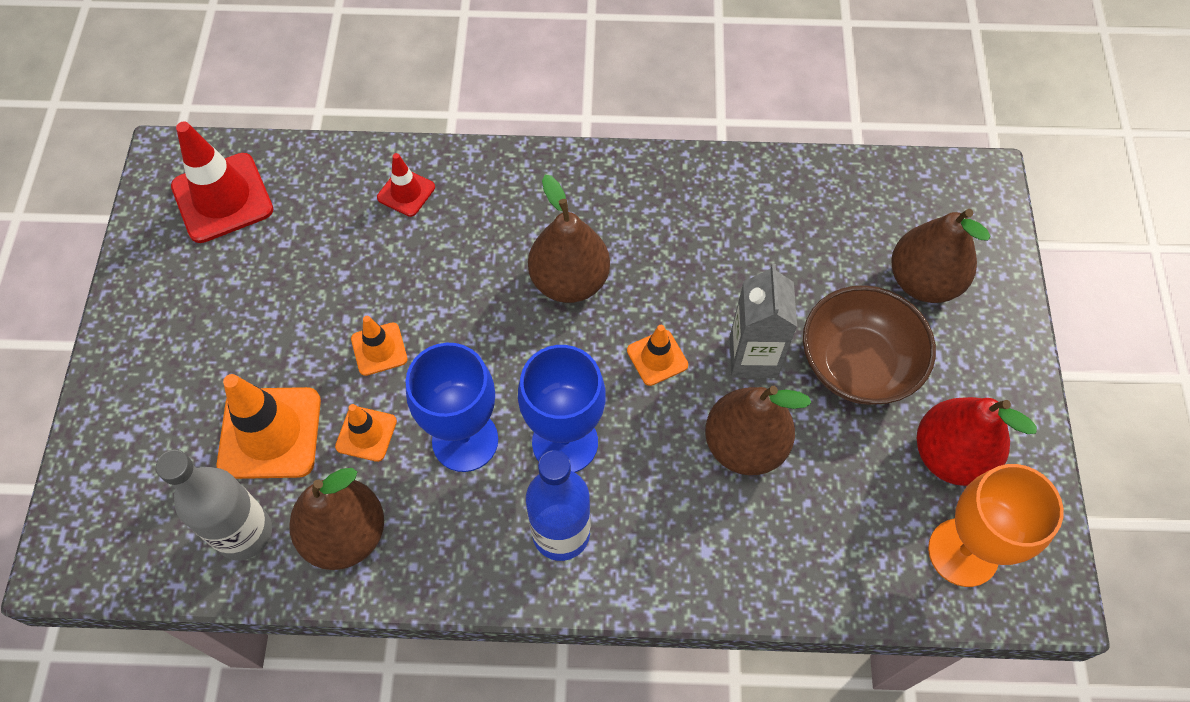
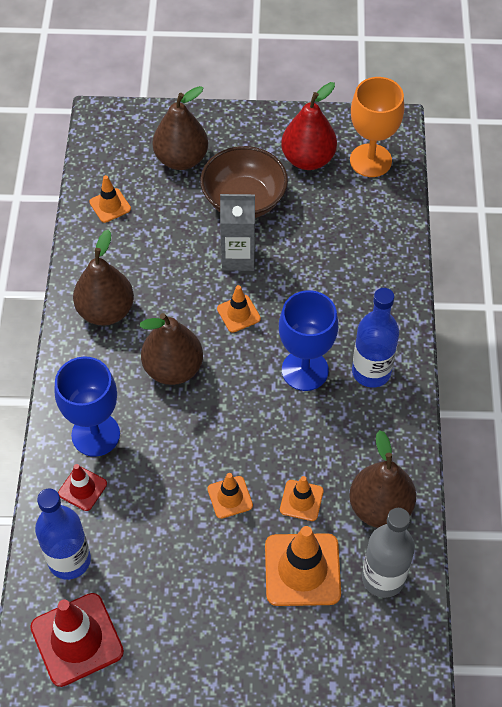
camera: 90 degrees left, 5 degrees down
(317, 185) = (69, 560): none -> blue bottle
(465, 440) = (305, 433): blue goblet -> blue goblet (95, 434)
(744, 445) = (304, 265): brown pear -> brown pear (106, 311)
(828, 199) = (110, 205): none -> orange traffic cone

